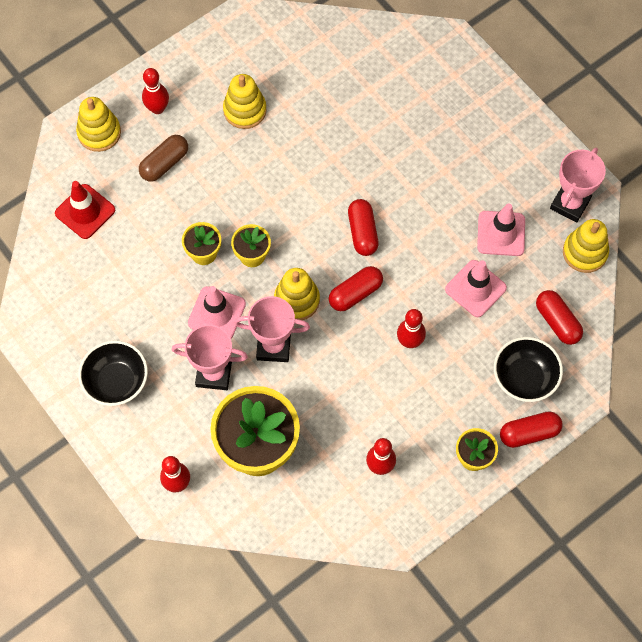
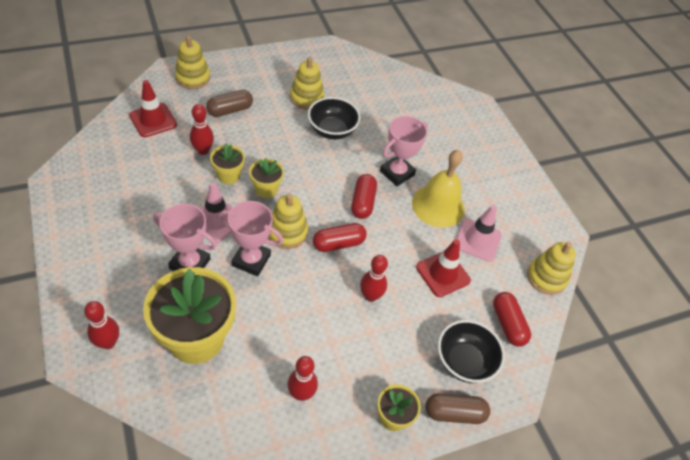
camera: 10 degrees right, 15 degrees down
(116, 382) = (105, 242): black bowl -> black bowl (332, 130)
(157, 108) = (243, 77): red bowling pin -> red bowling pin (203, 150)
(446, 205) = (438, 206): none -> yellow bell
(475, 288) = (443, 274): pink traffic cone -> red traffic cone
(529, 433) = (454, 413): red capsule -> brown capsule
(570, 204) = (542, 237): pink trophy -> pink trophy (397, 173)

